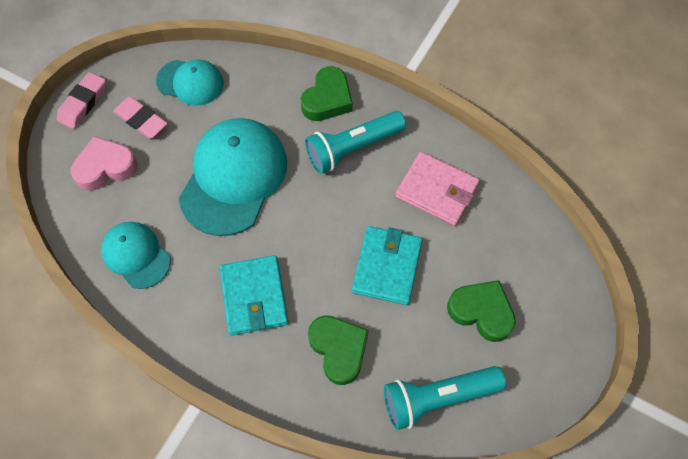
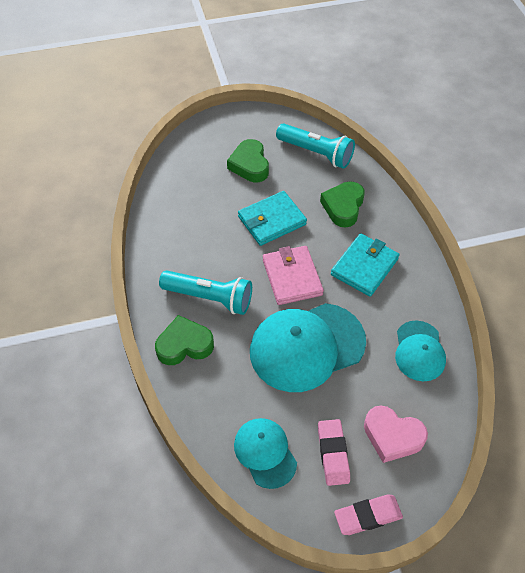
camera: 135 degrees left, 10 degrees down
(436, 191) = (194, 232): pink wallet -> pink wallet (292, 277)

